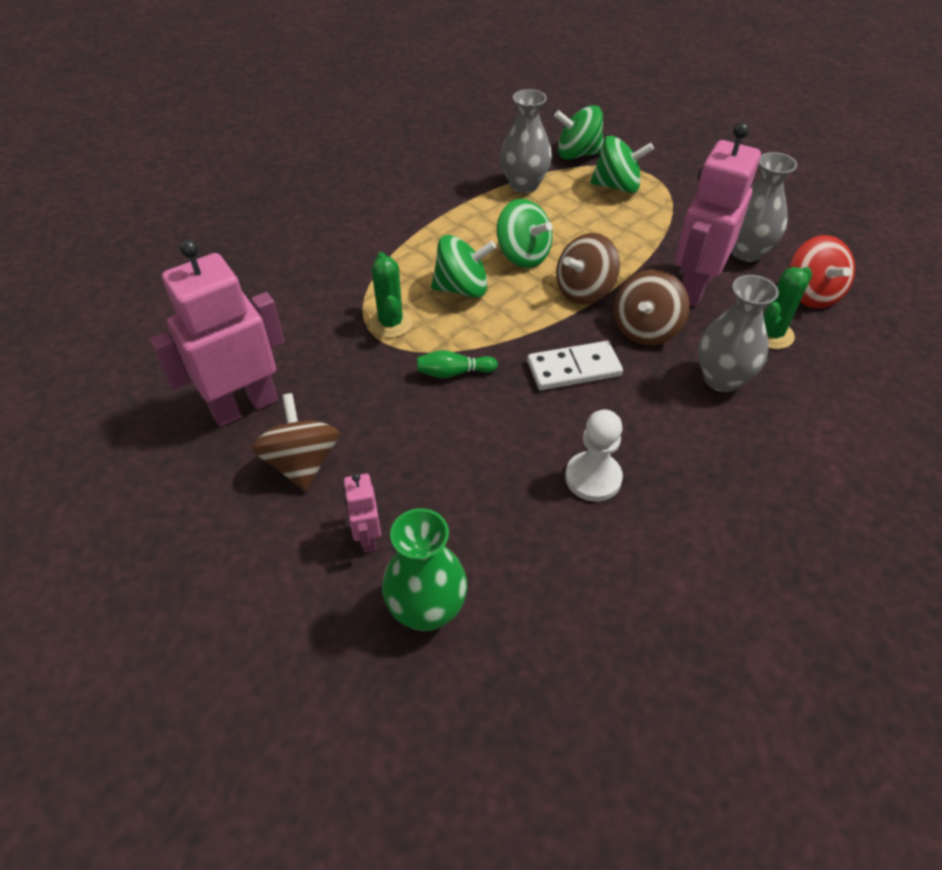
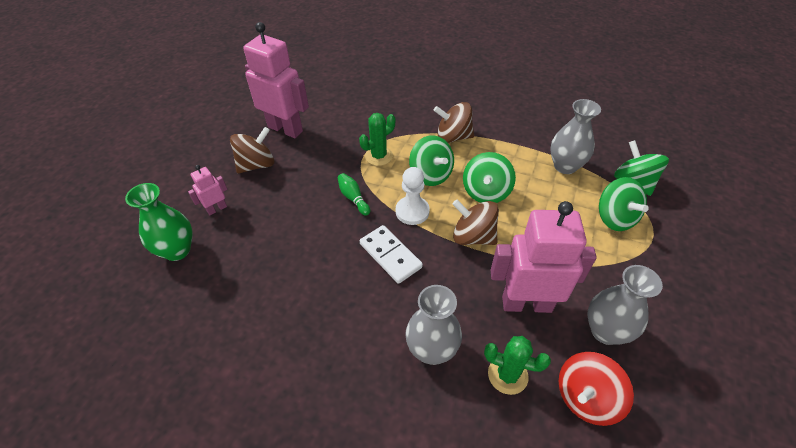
camera: 65 degrees right, 0 degrees up
(593, 478) = (297, 296): white pawn -> white pawn (412, 211)
(645, 329) = (456, 285): brown spinning top -> brown spinning top (453, 137)

